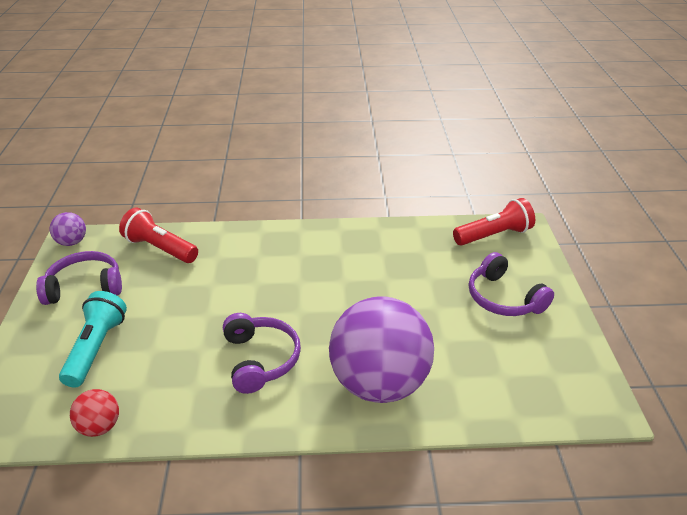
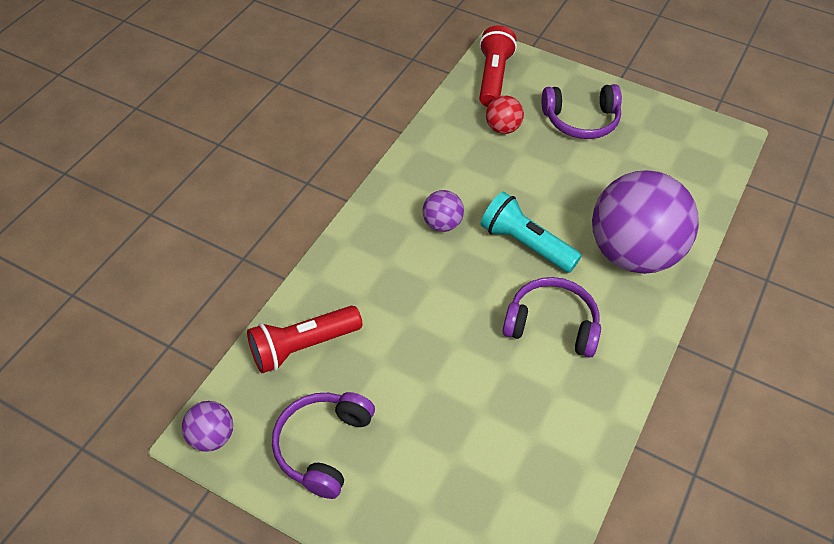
camera: 60 degrees left, 15 degrees up
(96, 348) = (445, 463): turquoise flashlight -> turquoise flashlight (525, 244)
(100, 427) = (568, 490): red ball -> red ball (502, 128)
(315, 266) = (442, 224): none -> purple ball

